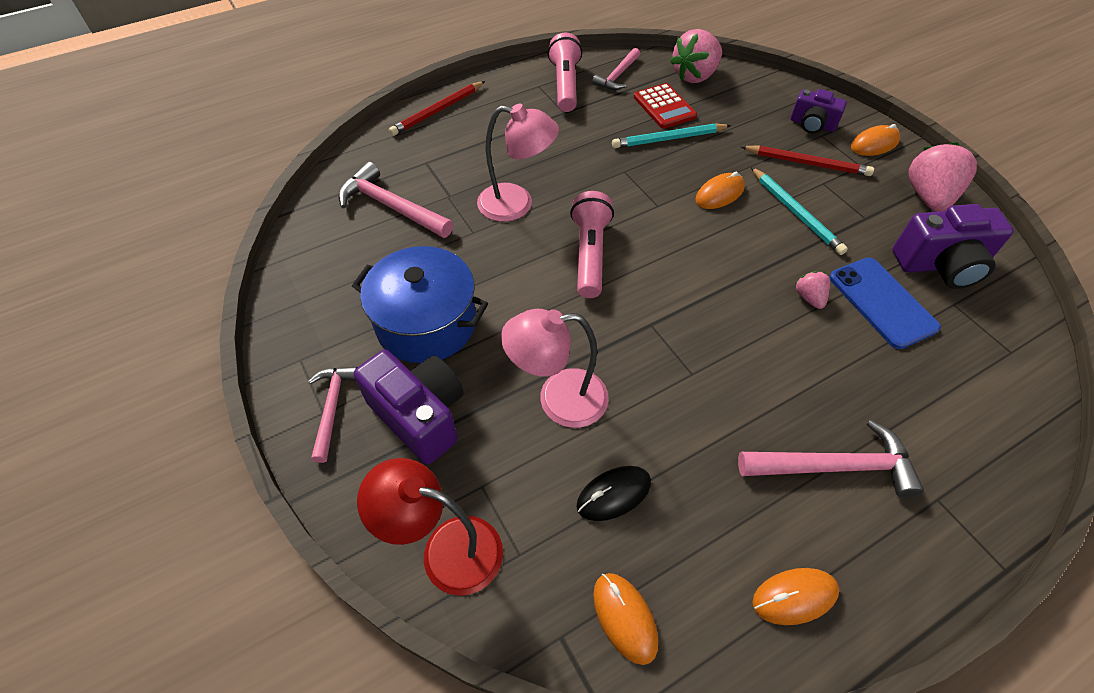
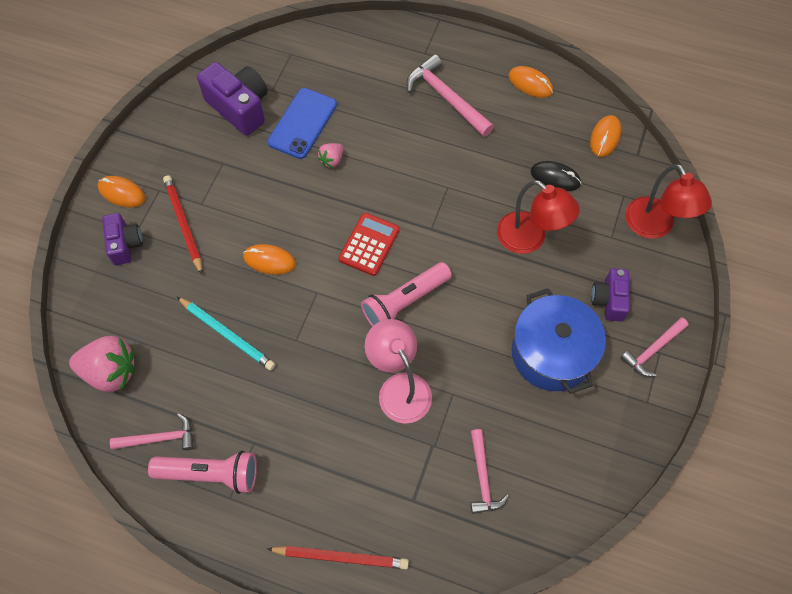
camera: 130 degrees left, 10 degrees up
(391, 206) = (482, 478): pink hammer -> pink hammer, size x0.65
(420, 415) = (609, 300): purple camera -> purple camera, size x0.62
(558, 399) = (529, 239): pink lamp -> red lamp
(565, 85) = (210, 474): pink flashlight -> pink flashlight turned 135 degrees counterclockwise
(664, 107) = (182, 366): red calculator -> red calculator (369, 244)
(795, 213) = (251, 204): turquoise pencil -> none
(928, 197) = (167, 138): pink strawberry -> none

